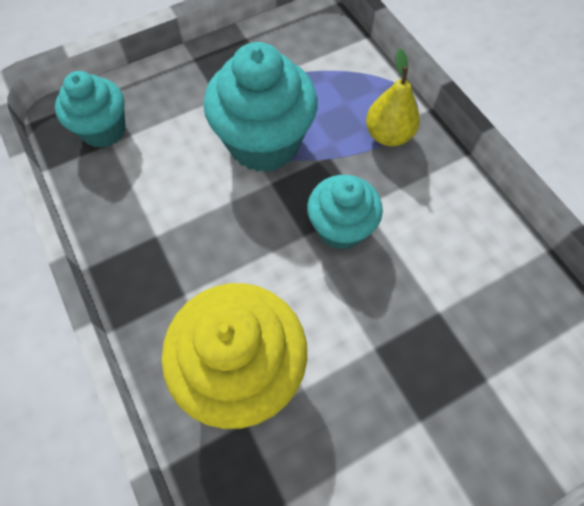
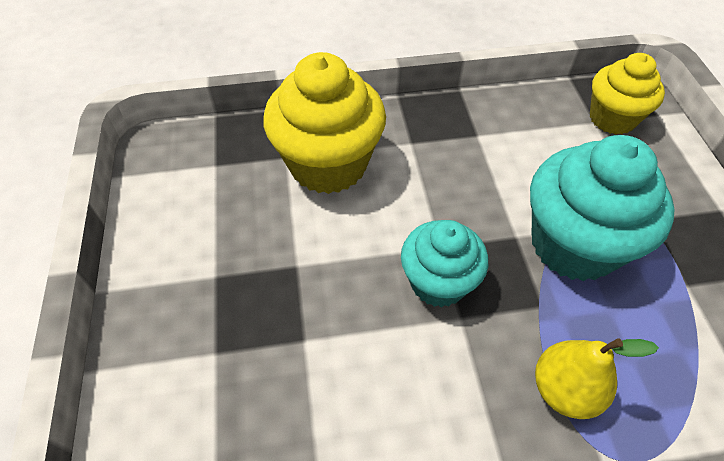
camera: 110 degrees right, 10 degrees down
(103, 130) = (612, 118): turquoise cupcake -> yellow cupcake

